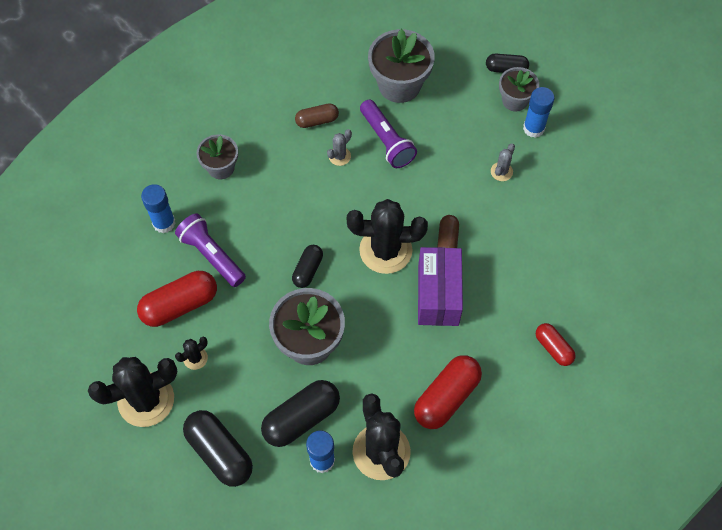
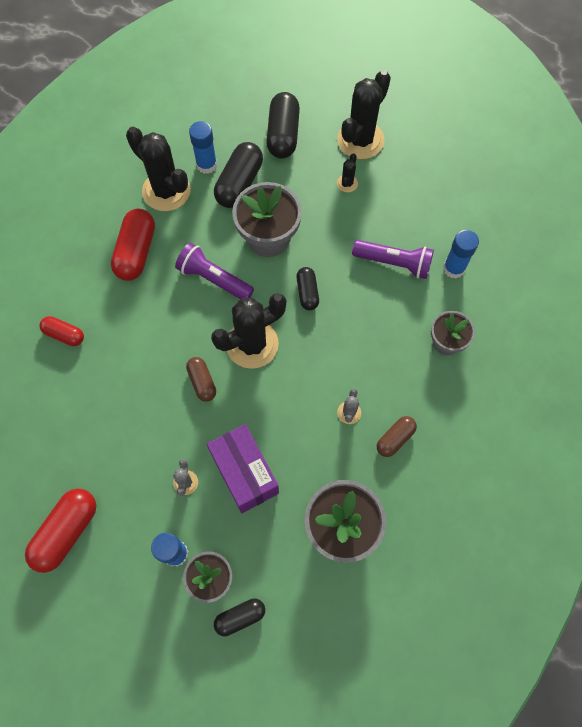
camera: 150 degrees right, 5 degrees up
(180, 305) = (388, 213): red capsule -> red capsule (66, 532)
(219, 452) = (283, 134): black capsule -> black capsule turned 75 degrees clockwise
(386, 141) = (315, 454): purple flashlight -> purple flashlight (214, 279)
(438, 295) = (185, 329): purple box -> purple box (244, 473)

